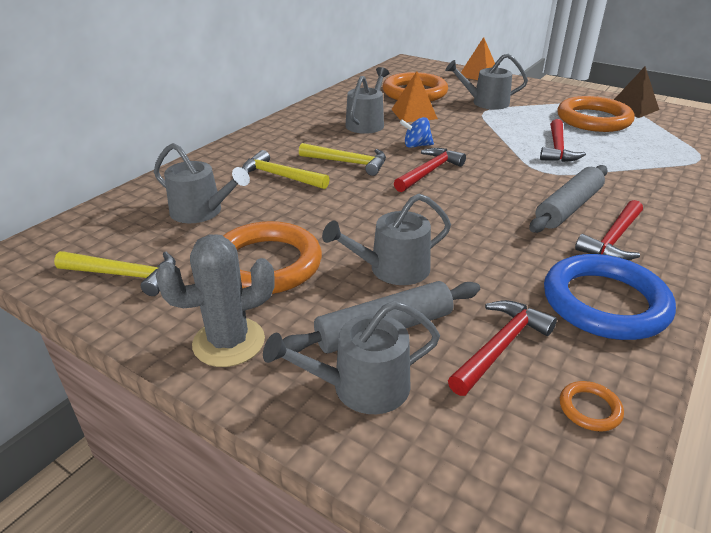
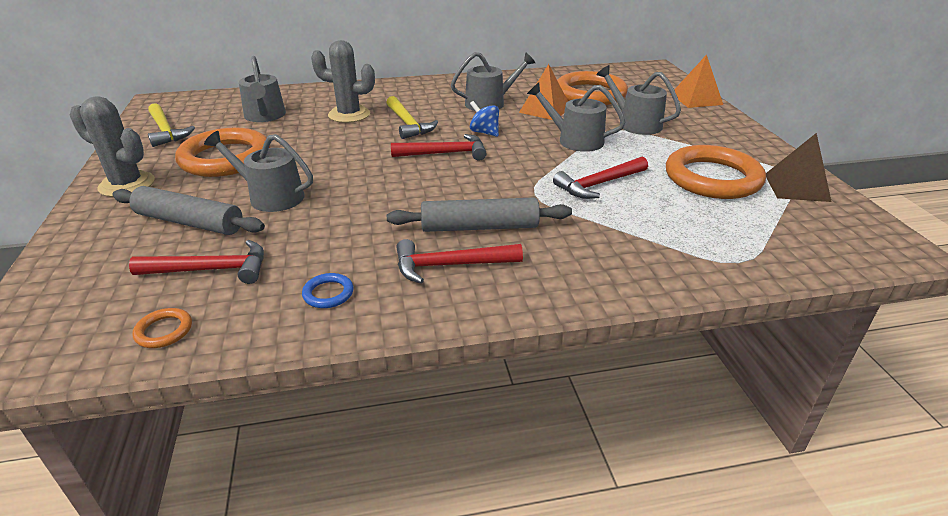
camera: 45 degrees right, 0 degrees up
(280, 176) = (349, 115): yellow hammer -> grey cactus
(361, 387) = (116, 239): grey watering can -> grey watering can (575, 140)
(604, 303) = (328, 293): blue ring -> blue ring, size x0.40

